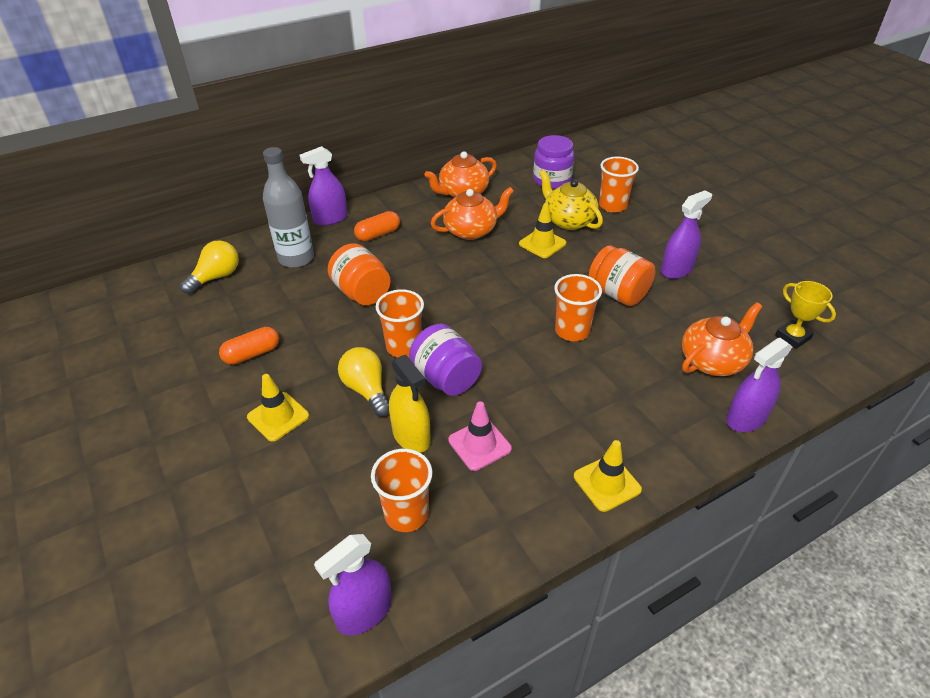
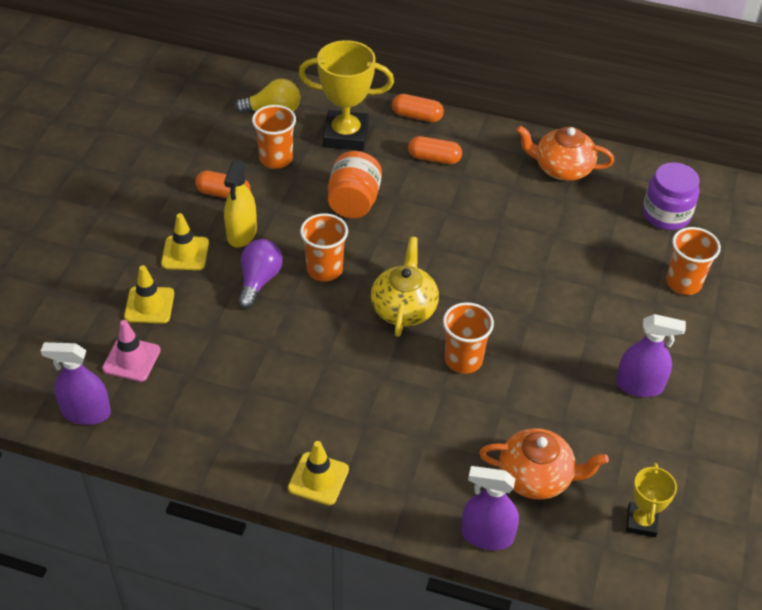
camera: 45 degrees right, 5 degrees up
(296, 258) = (345, 135): grey bottle -> yellow trophy
(330, 219) = (417, 116): purple spray bottle -> orange capsule
(366, 390) = (259, 281): yellow light bulb -> purple light bulb
(406, 514) = (176, 381): orange cup -> orange cup (276, 159)
(411, 436) = (243, 337): yellow spray bottle -> yellow spray bottle (242, 233)
(446, 378) = (320, 317): purple jar -> none
(471, 230) = (514, 211): orange teapot -> none
(479, 444) = (276, 380): pink traffic cone -> pink traffic cone (131, 359)
(542, 244) = (557, 269): yellow traffic cone -> yellow traffic cone (149, 305)
(568, 221) = (615, 265): yellow teapot -> yellow teapot (404, 308)
(618, 293) = (551, 362): orange jar -> none

